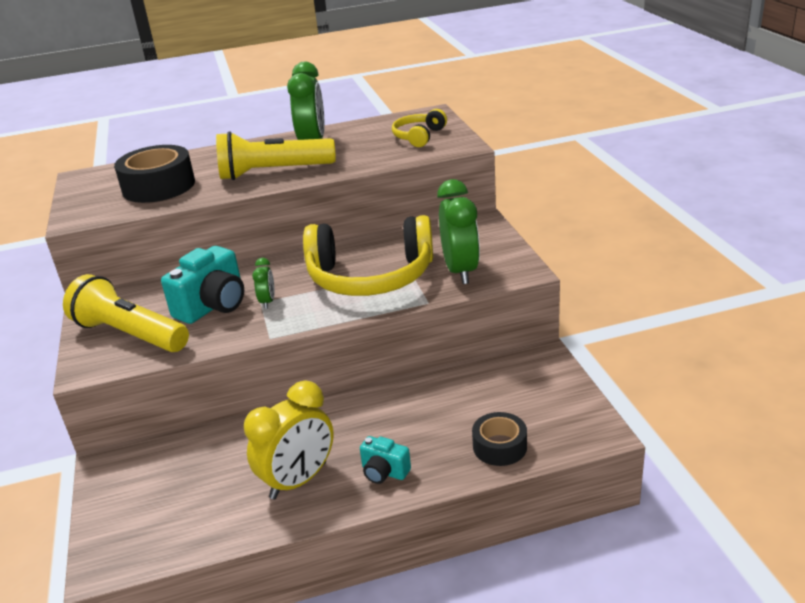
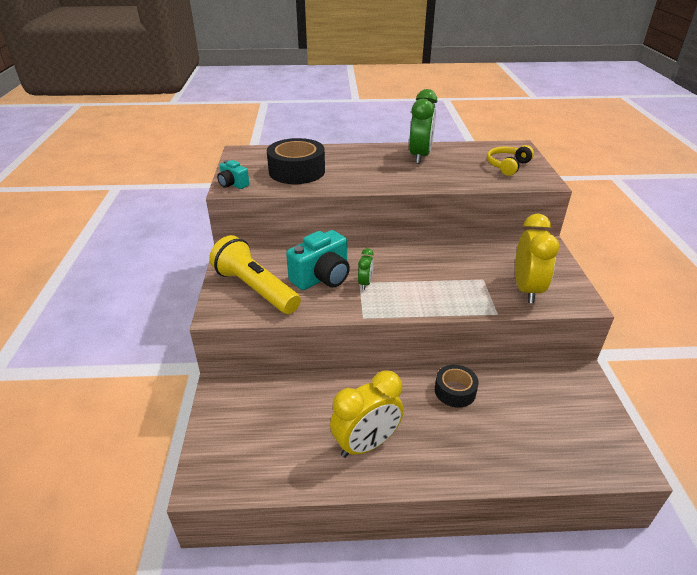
camera: 10 degrees right, 5 degrees up
(273, 172) = (387, 176): yellow flashlight -> none
(371, 276) = (450, 278): yellow headphones -> none
(384, 472) = (437, 455): turquoise camera -> turquoise camera (233, 184)
(460, 271) = (526, 289): green clock -> yellow clock
(499, 446) = (539, 455): black tape -> black tape (455, 391)

